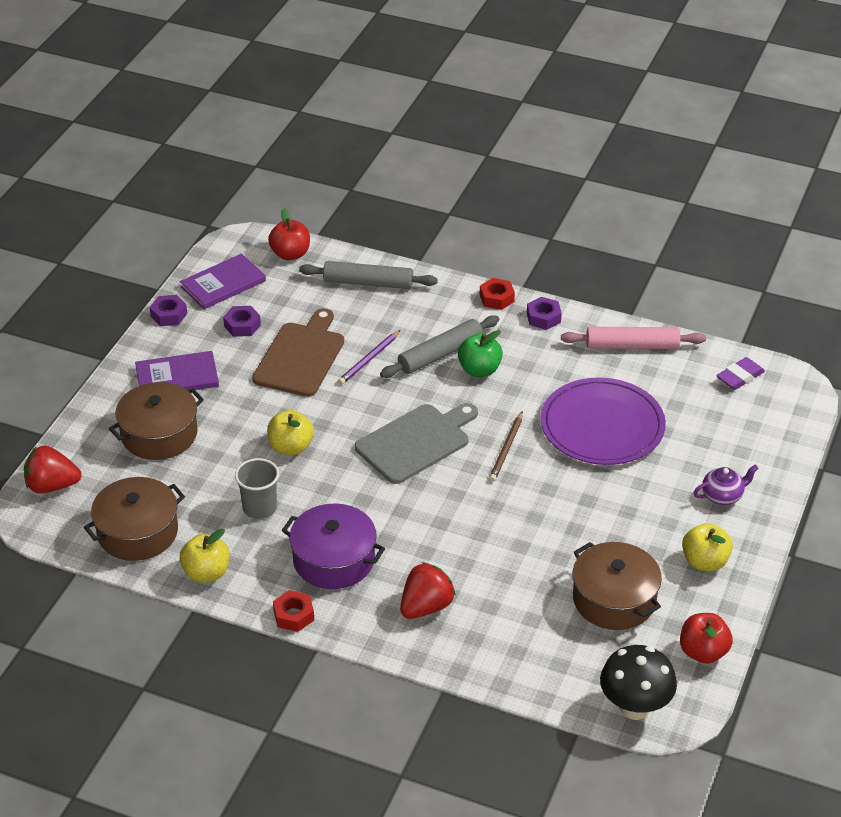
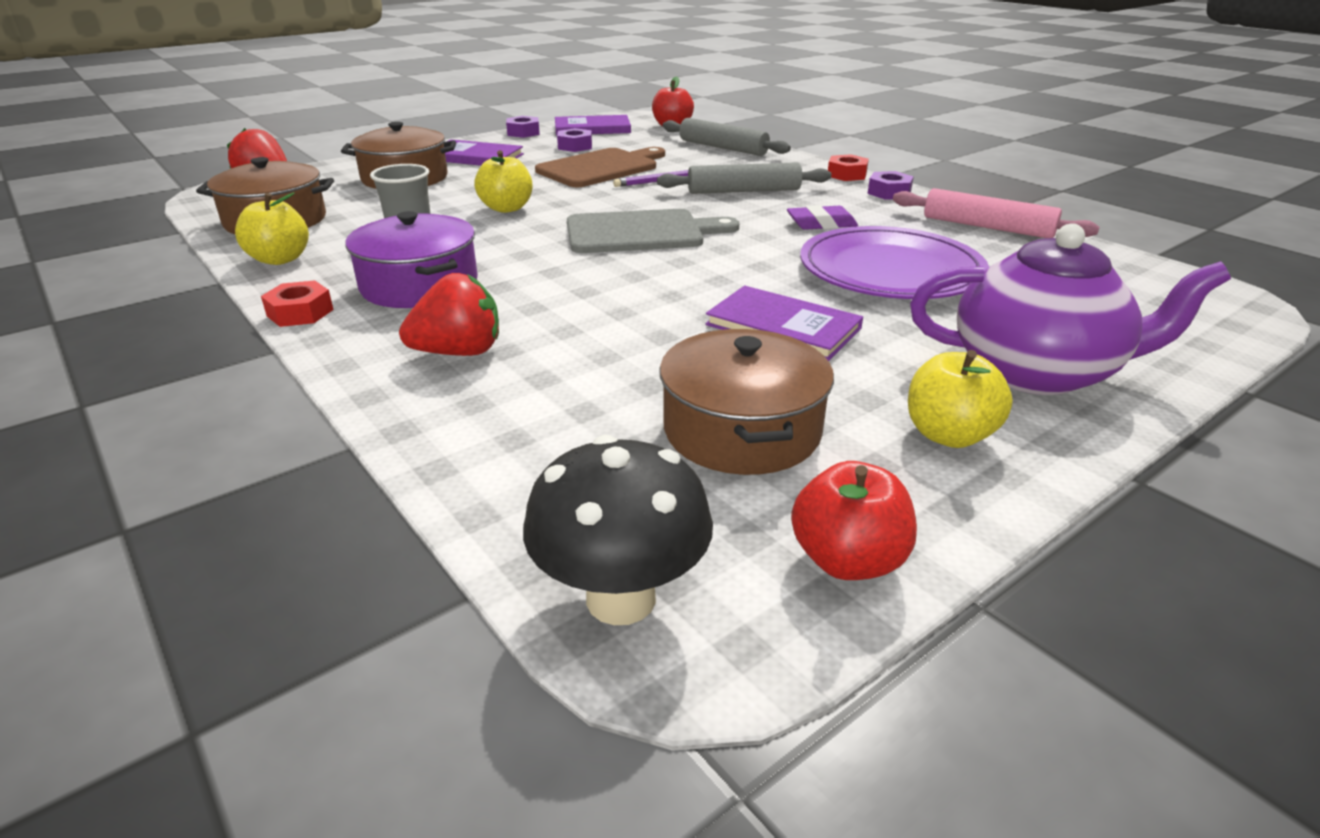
camera: 30 degrees right, 10 degrees down
(479, 370) = (775, 207): green apple -> none
(506, 449) = (742, 259): brown pencil -> none
(578, 510) = (783, 326): none -> purple book
(723, 496) = (1036, 372): purple teapot -> purple teapot, size x2.19
(740, 377) = (1136, 276): purple eraser -> purple eraser (821, 224)

